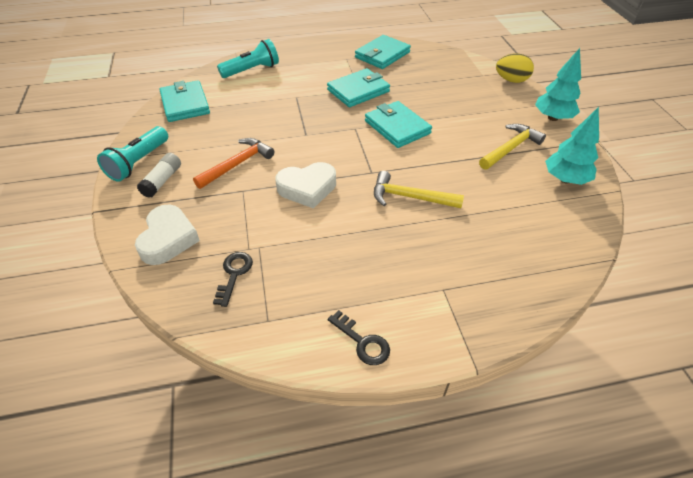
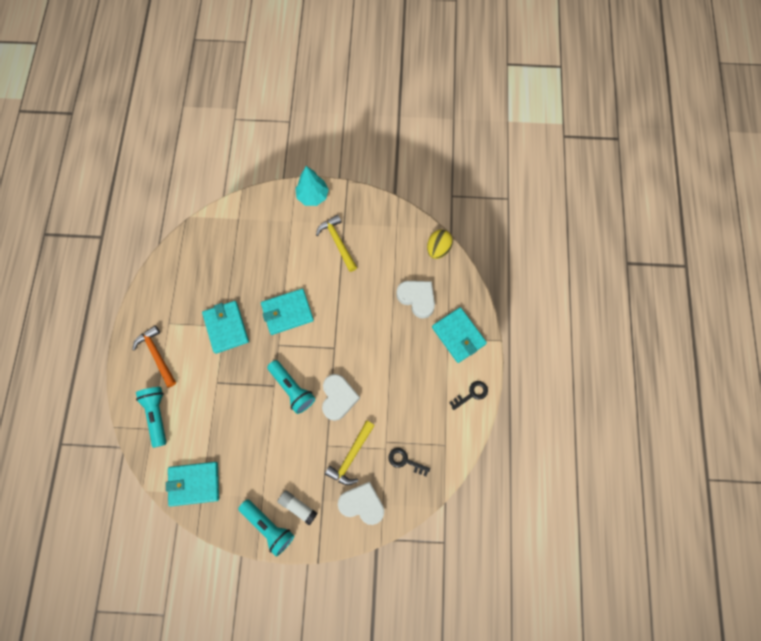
camera: 75 degrees left, 25 degrees up
(237, 164) = (295, 446): orange hammer -> orange hammer (157, 355)
(306, 148) = (292, 389): none -> turquoise flashlight
(382, 55) = (174, 289): turquoise wallet -> turquoise wallet (458, 336)
(410, 197) = (367, 330): yellow hammer -> yellow hammer (351, 456)
(484, 240) = (417, 298): none -> white heart
(511, 80) = (254, 201): yellow egg -> yellow egg (438, 249)
(565, 179) = (379, 223): turquoise tree -> none

